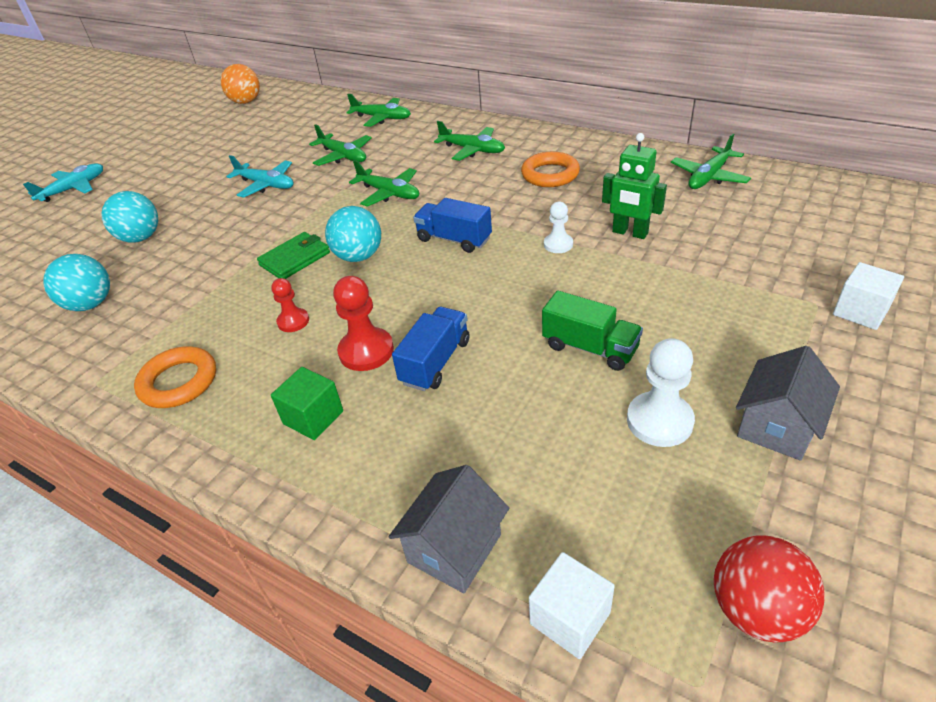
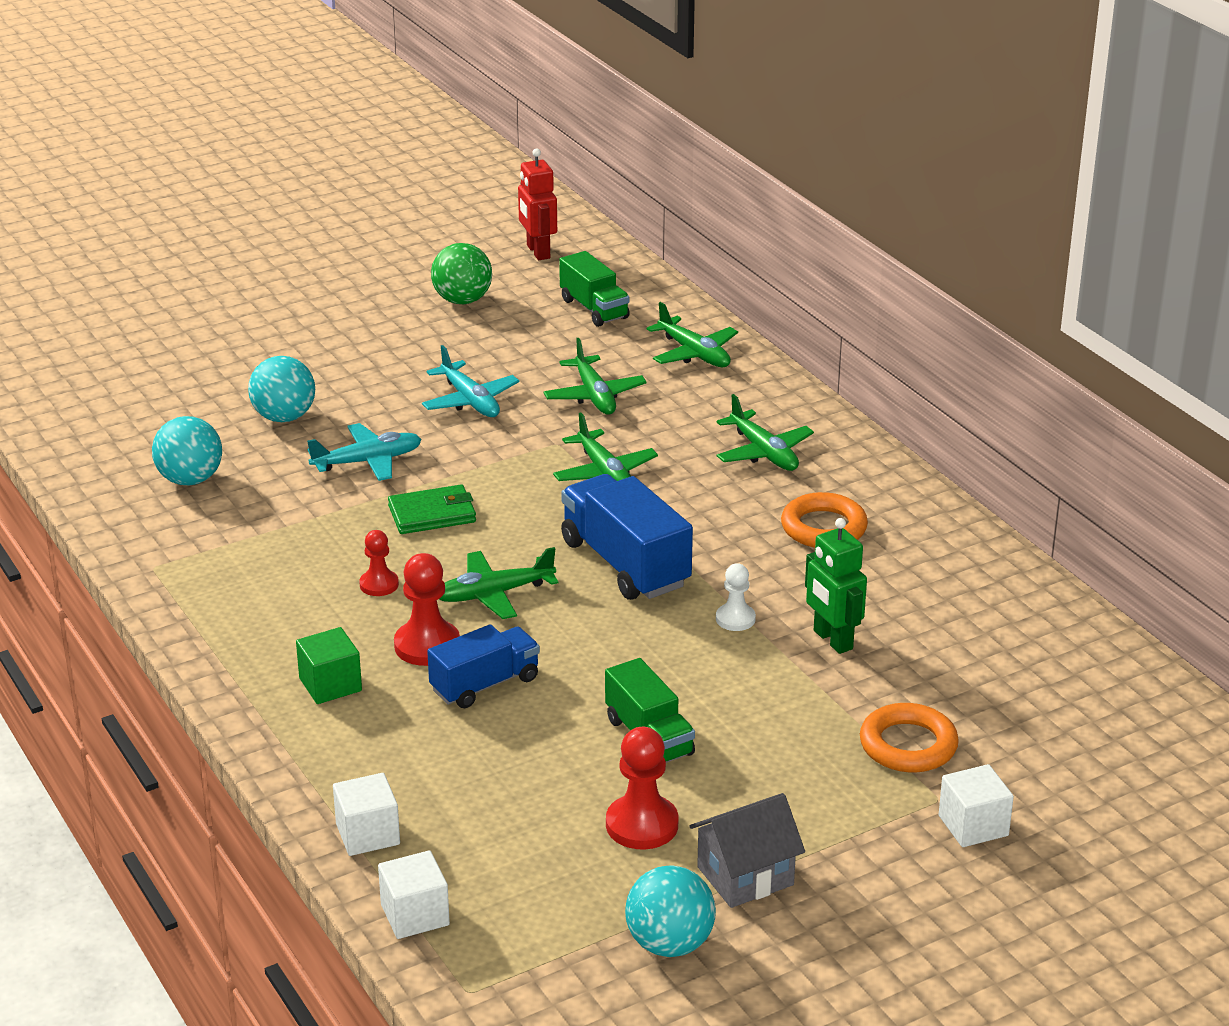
camera: 25 degrees right, 10 degrees down
(73, 189) = (245, 314): turquoise plane -> turquoise plane (368, 461)
(179, 382) = (230, 599): orange ring -> orange ring (908, 745)
(218, 137) = (462, 300): none -> green ball
(246, 102) = (538, 252): orange ball -> red robot
(303, 116) = (594, 309): none -> green truck
(358, 256) = (502, 540): turquoise ball -> turquoise ball (669, 944)
(454, 239) = (625, 564): blue truck -> blue truck, size x1.55
(454, 548) = (368, 834): grey house -> white cube
(659, 421) = (642, 825): white pawn -> red pawn
(709, 177) = (1017, 613): green plane -> green plane (494, 594)
(756, 610) = (563, 974): red ball -> none

